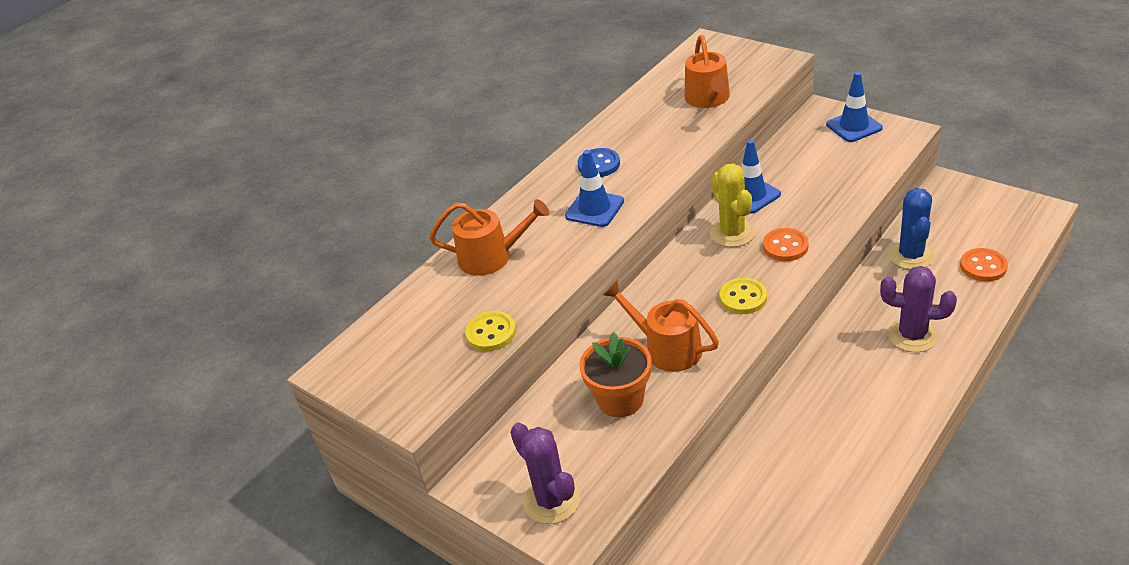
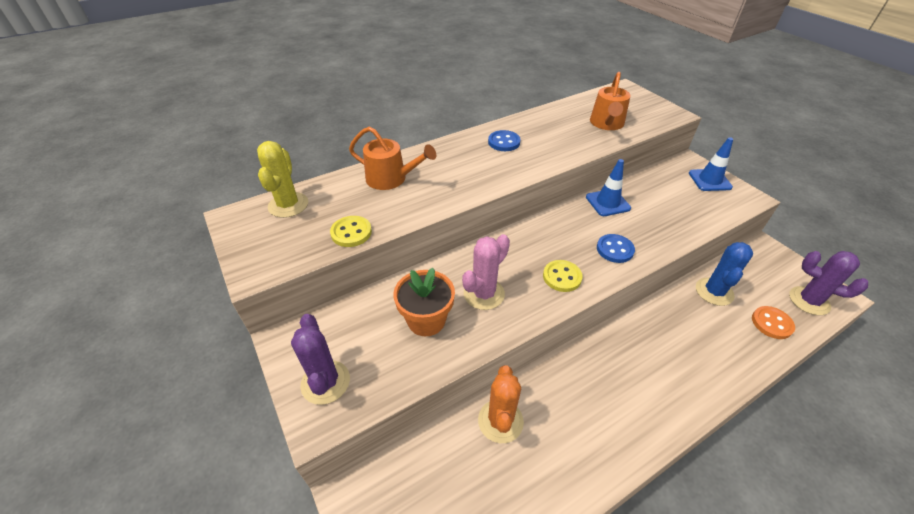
camera: 15 degrees right, 5 degrees up
(594, 209) = (482, 170): blue traffic cone -> none
(667, 348) = (484, 294): orange watering can -> pink cactus
(732, 233) = (579, 225): yellow cactus -> yellow cactus (288, 205)
(748, 476) = (500, 421): none -> orange cactus
(785, 246) = (614, 249): orange button -> blue button
(912, 335) = (688, 357): purple cactus -> purple cactus (809, 301)

